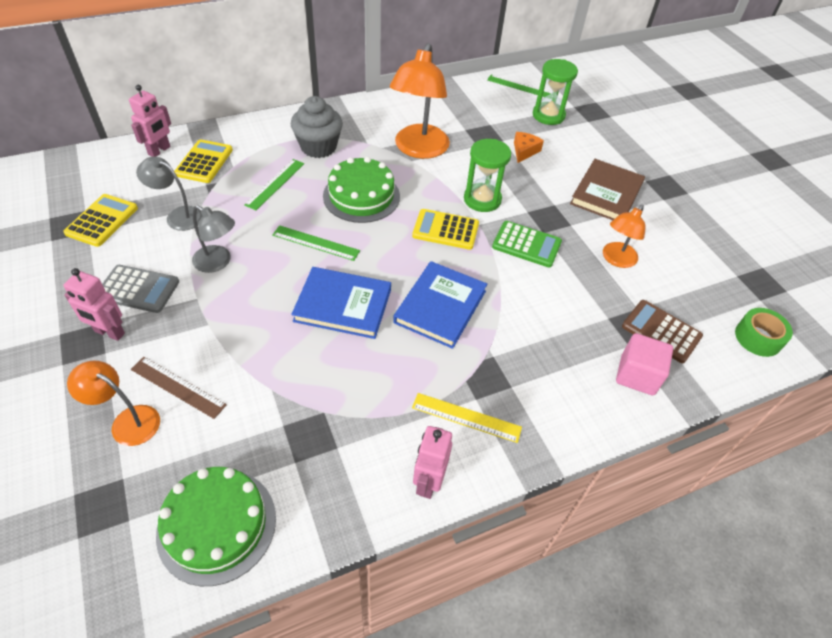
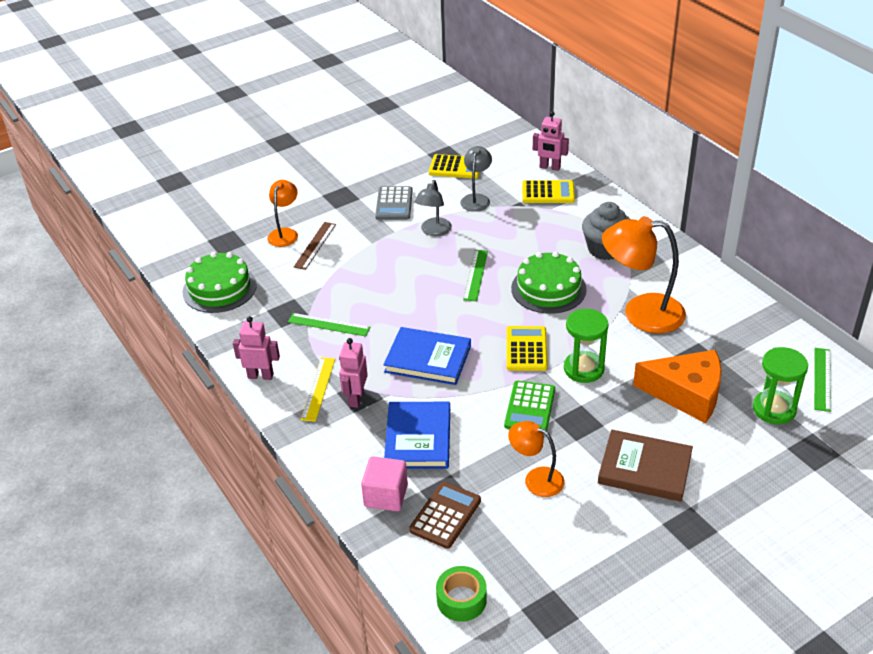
camera: 85 degrees right, 10 degrees down
(109, 333) = (352, 204): pink robot -> pink robot (356, 398)
(275, 184) = (539, 236): green ruler -> green ruler (329, 325)
(343, 305) = (411, 304): blue book -> blue book (418, 438)
(524, 151) = (686, 393): orange cheese -> orange cheese, size x2.10

